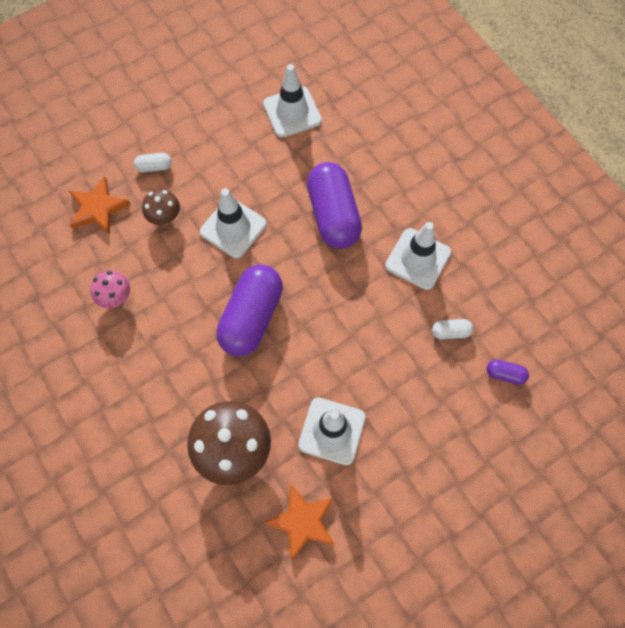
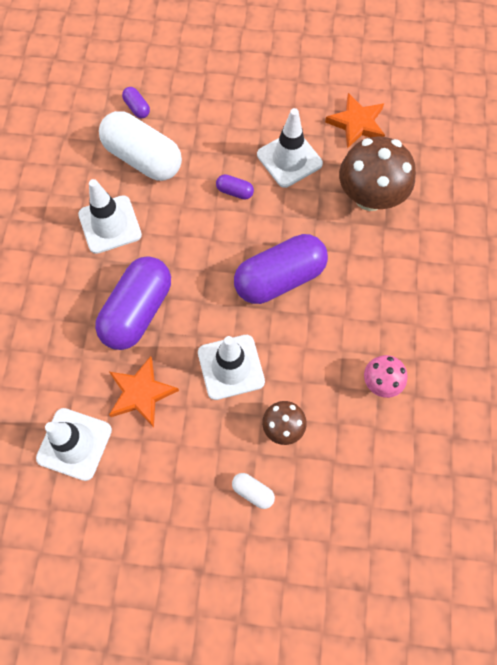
camera: 140 degrees left, 0 degrees up
(98, 208) = (339, 488): orange star -> orange star (141, 393)
(350, 362) = (235, 191): none -> purple capsule
(450, 332) = (143, 158): white capsule -> white capsule, size x2.38

